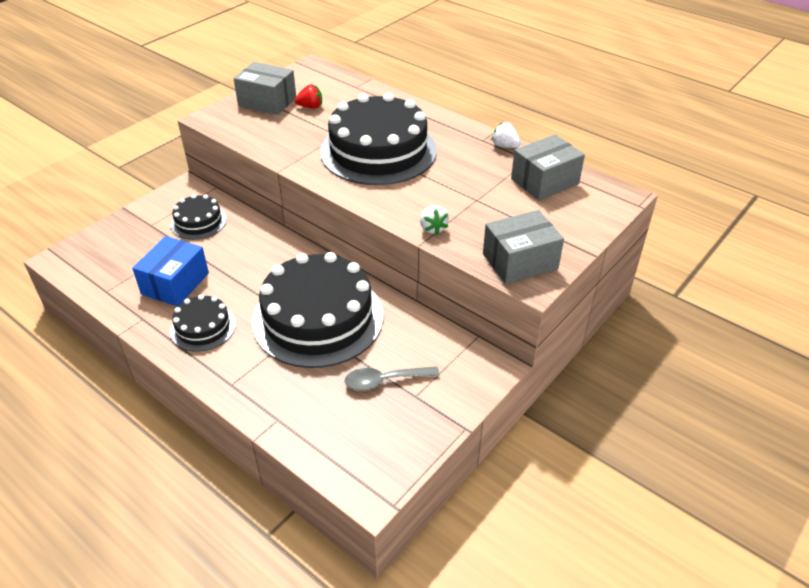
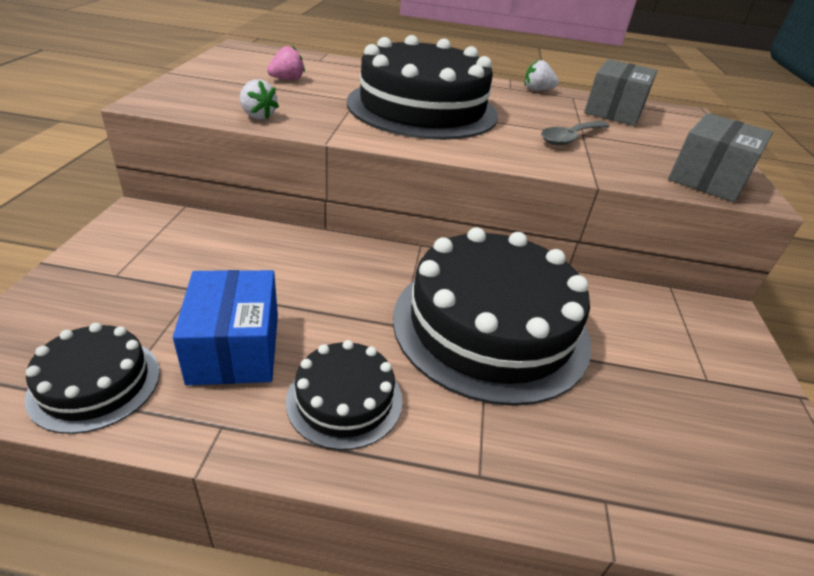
camera: 35 degrees left, 5 degrees down
(198, 222) = (197, 252): black cake -> black cake (95, 383)
(267, 101) = (223, 79): grey box -> none
(310, 107) = (287, 79): red strawberry -> pink strawberry
(384, 381) = (656, 376): grey spoon -> grey spoon (570, 138)
(433, 228) = (585, 166): white strawberry -> white strawberry (258, 116)

